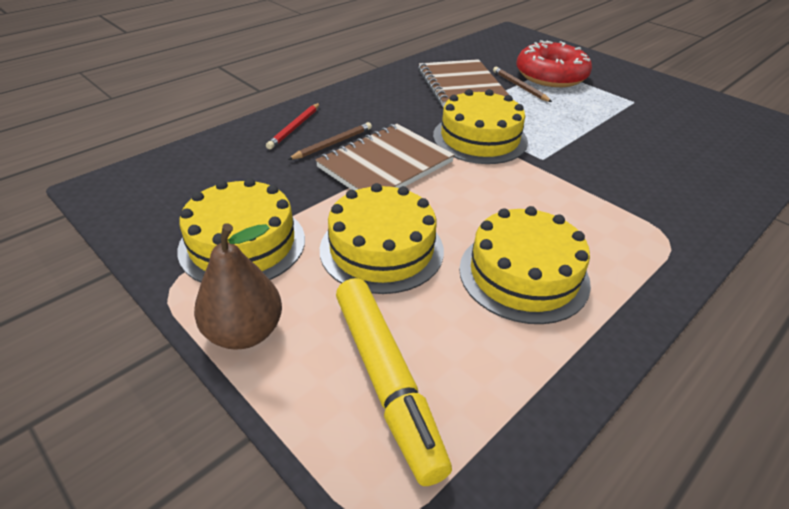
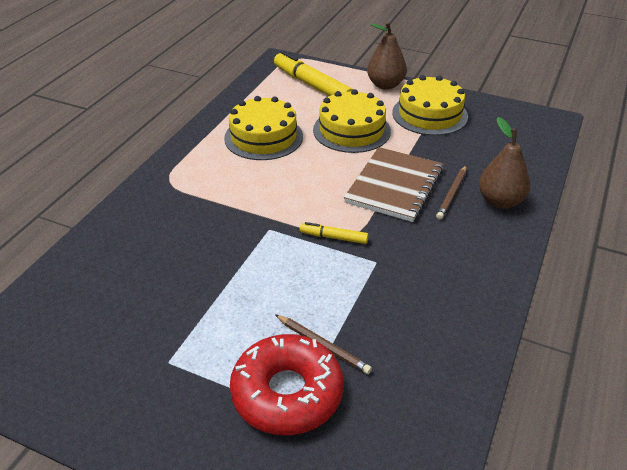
camera: 160 degrees right, 0 degrees up
(294, 127) = (500, 201): red pencil -> brown pear
(461, 86) = (395, 321): brown notebook -> none
(480, 138) = (333, 237): yellow cake -> yellow marker

